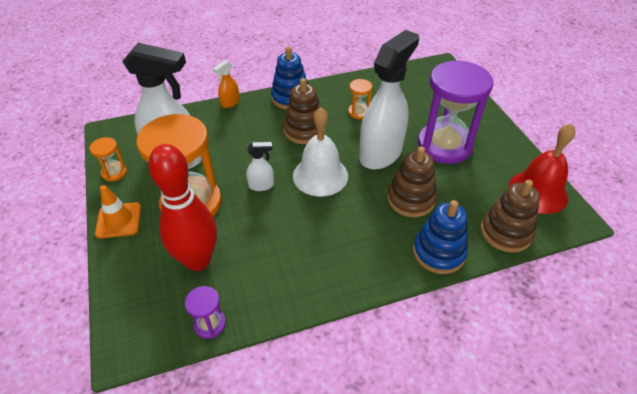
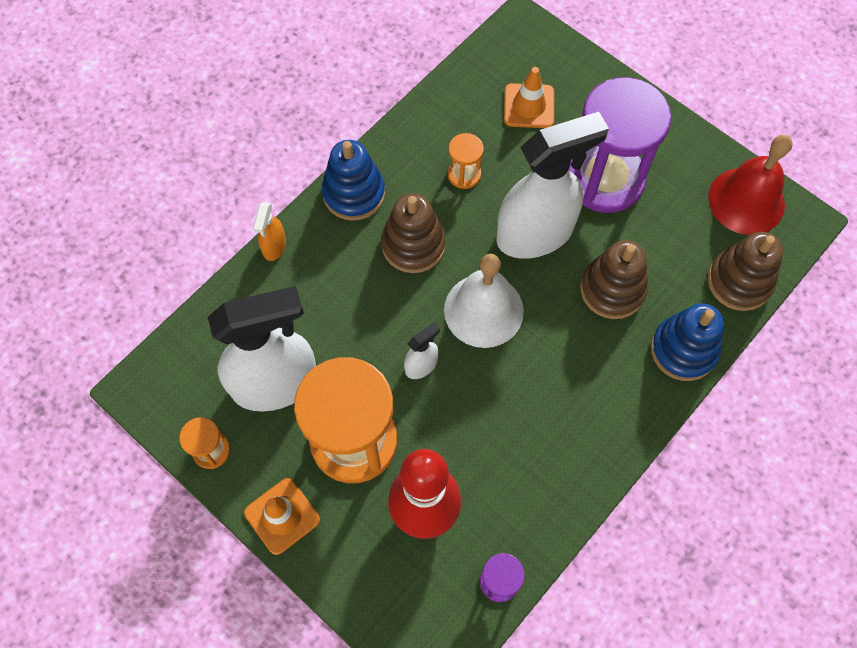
camera: 30 degrees left, 20 degrees up
(381, 153) = (535, 233): white spray bottle -> white spray bottle turned 60 degrees clockwise
(420, 98) = (529, 106): none -> orange traffic cone

